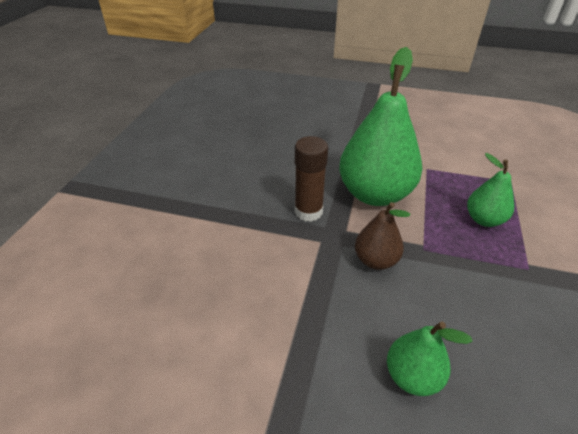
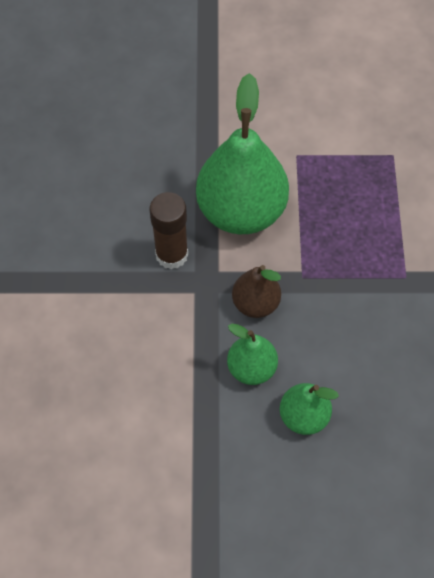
camera: 15 degrees left, 20 degrees up
(484, 219) = (362, 222): green pear -> green pear (251, 368)

